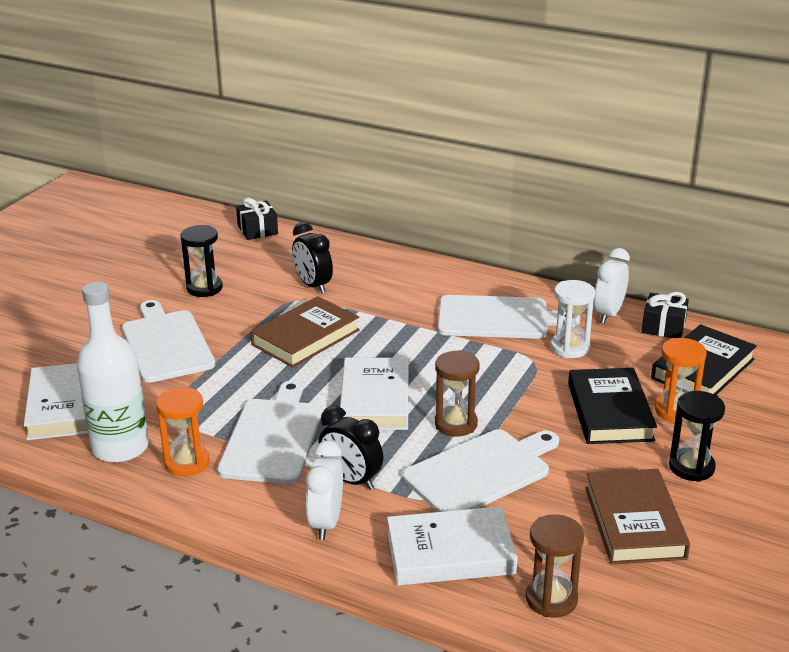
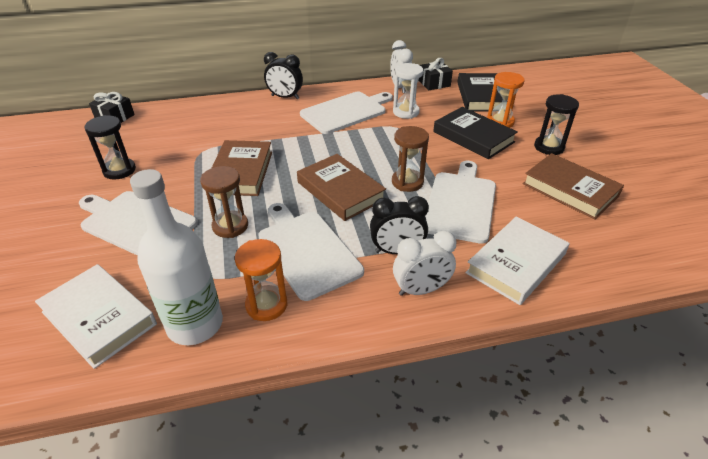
camera: 40 degrees left, 10 degrees up
(313, 285) = (203, 137): black clock -> black clock (285, 97)
(326, 523) = (421, 290): white clock -> white clock turned 75 degrees counterclockwise
(375, 400) = (340, 191): white book -> brown book
(551, 599) = (601, 258): brown hourglass -> brown hourglass (230, 226)

